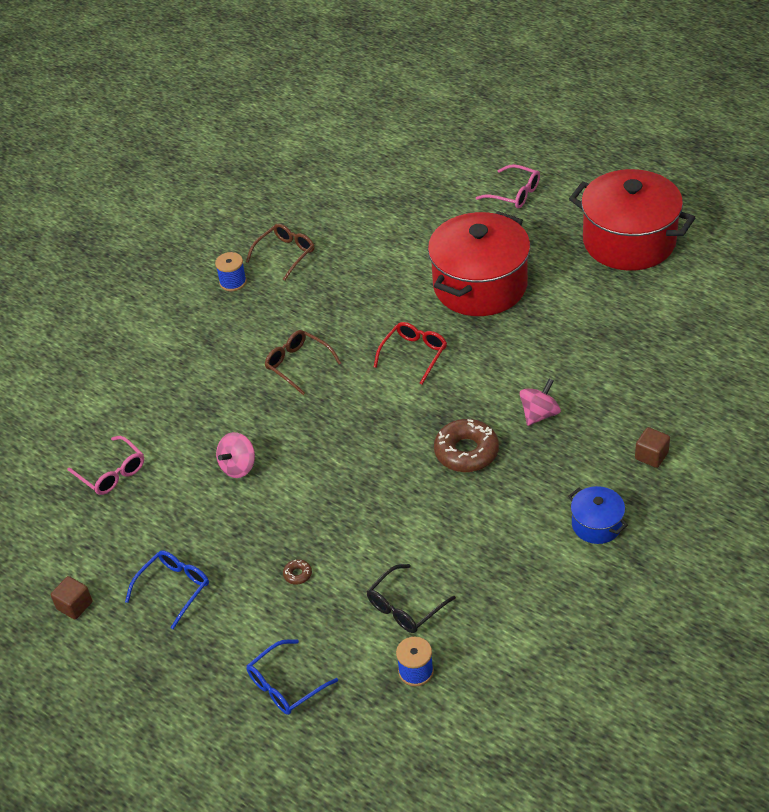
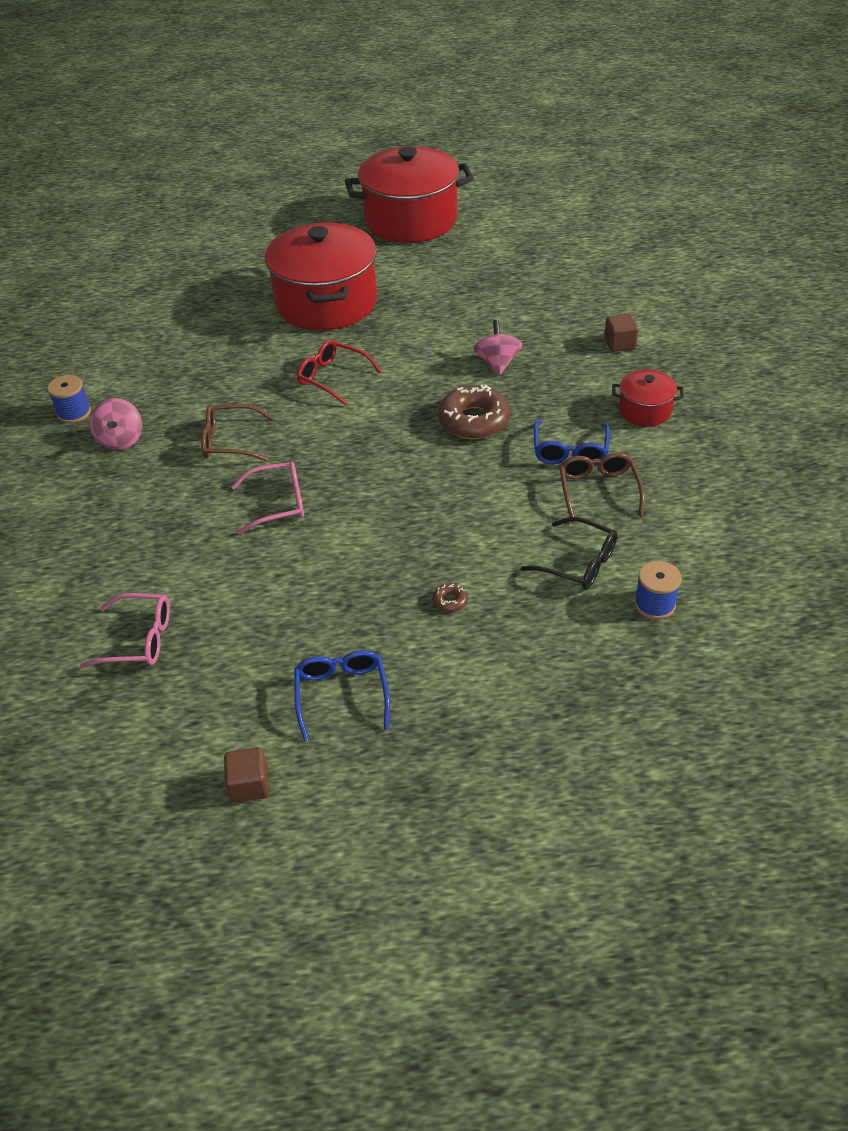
camera: 45 degrees left, 0 degrees up
(238, 467) = (275, 552): pink spinning top -> pink spinning top (121, 439)
(285, 254) = (104, 366): brown glasses -> brown glasses (598, 490)
(285, 685) = (560, 697): blue glasses -> blue glasses (570, 451)
(405, 607) = (579, 563): black glasses -> black glasses turned 60 degrees counterclockwise
(414, 354) = (332, 377): red glasses -> red glasses turned 45 degrees counterclockwise
(514, 194) = (272, 230): pink glasses -> pink glasses (278, 503)
(596, 525) = (644, 410): blue pot -> red pot

